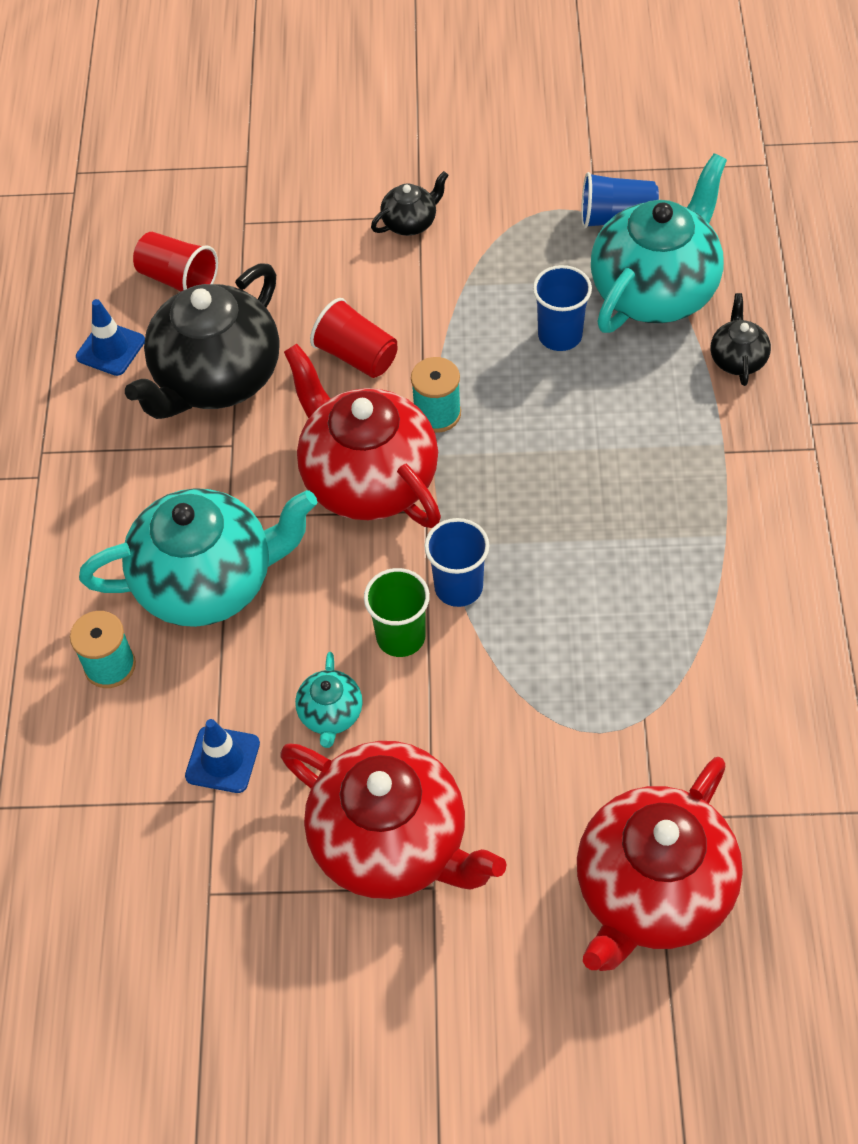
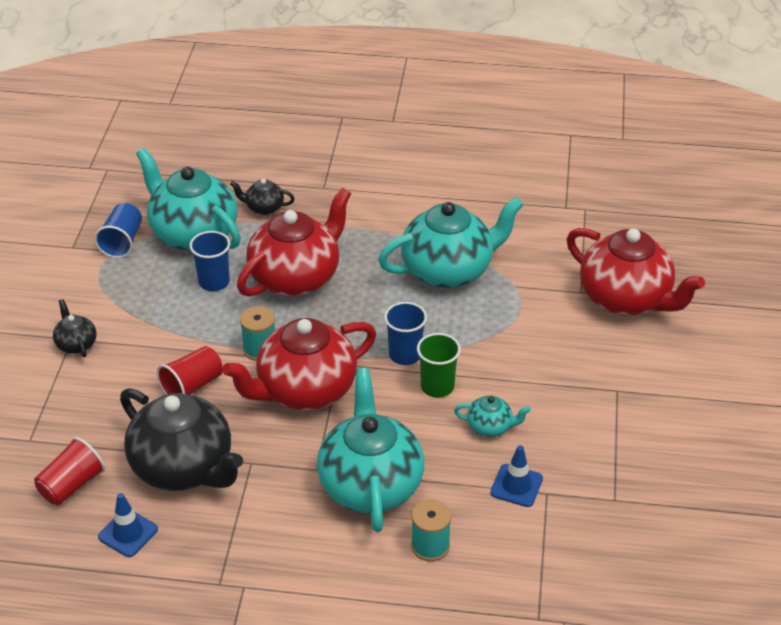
camera: 85 degrees left, 15 degrees down
(392, 843) = (586, 406): red teapot -> red teapot (296, 277)
(658, 620) = (448, 270): none -> turquoise teapot

